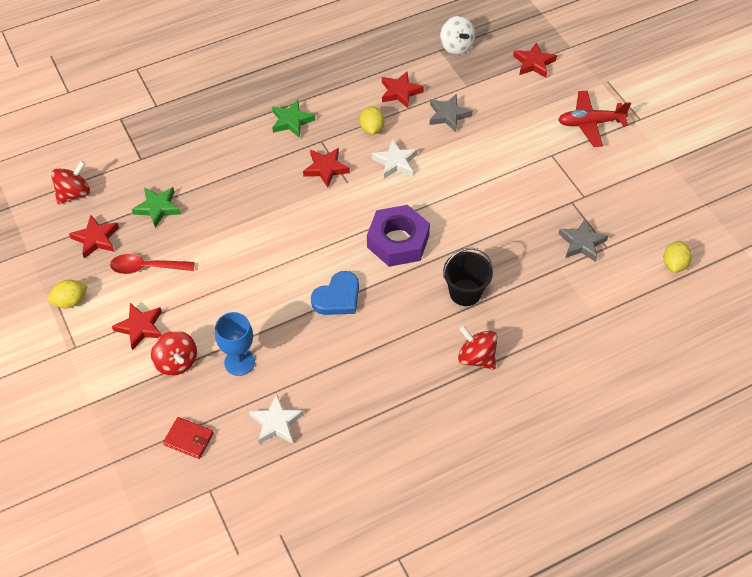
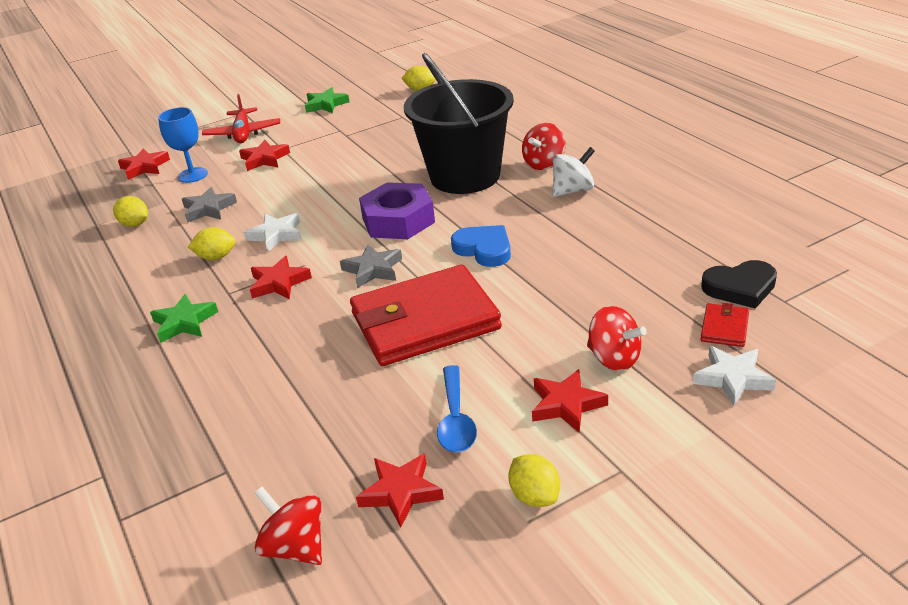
camera: 90 degrees left, 20 degrees down
(146, 267) = (456, 419): red spoon -> blue spoon
(157, 208) = (337, 429): green star -> green star (326, 104)
(176, 362) = (614, 359): red spinning top -> red spinning top turned 75 degrees clockwise
(235, 464) = (740, 288): none -> black heart
(239, 362) = (597, 306): blue goblet -> blue goblet (192, 175)
(252, 255) = (425, 321): none -> red wallet
(276, 423) = (671, 267): white star -> white star (732, 378)
(400, 92) = (159, 244): red star -> red star (264, 159)
(434, 73) = (135, 224): none -> yellow lemon
(456, 46) = (95, 214): white spinning top -> white spinning top (573, 190)
(465, 292) = (465, 176): black bucket -> black bucket, size x2.02
(582, 243) = (398, 127): grey star -> grey star (373, 270)

